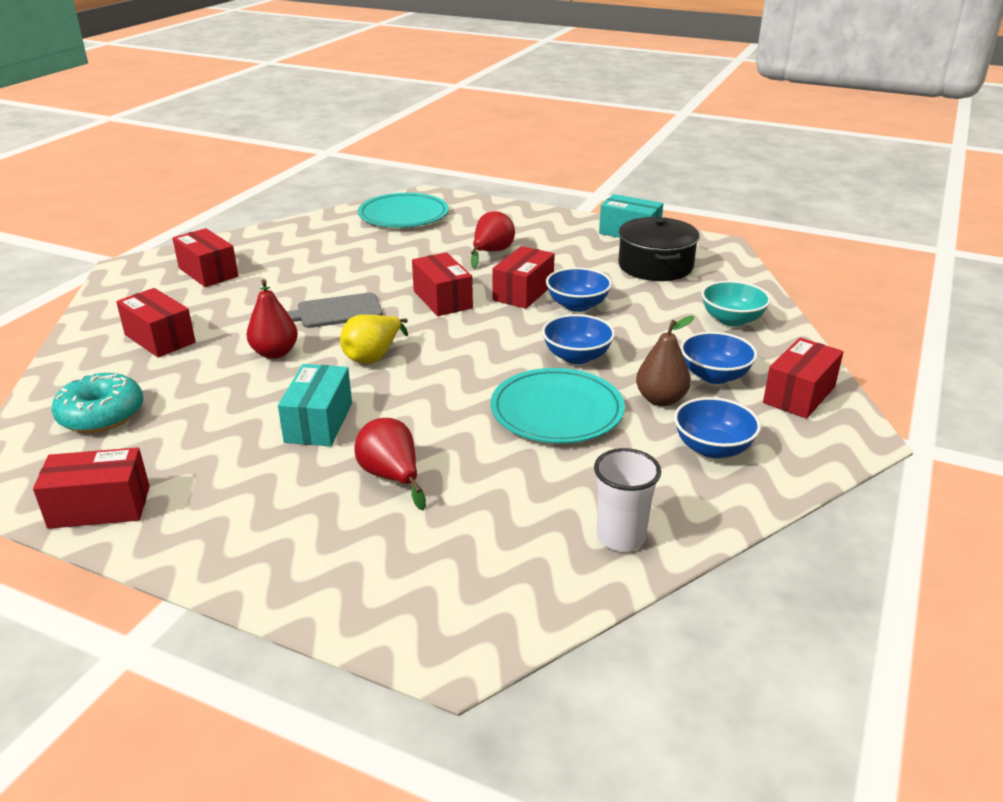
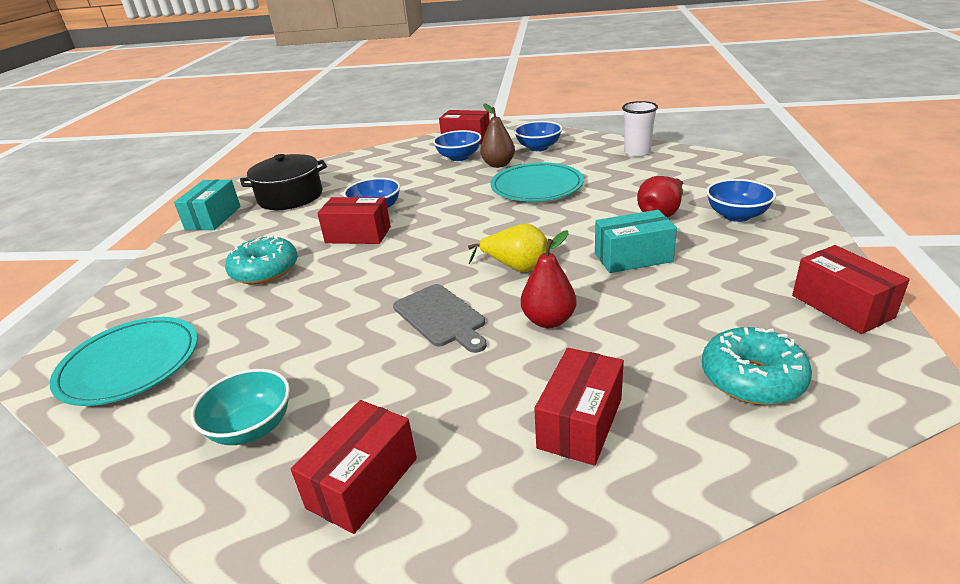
camera: 105 degrees left, 0 degrees up
(442, 299) = (387, 267): red box -> none
(491, 252) = (265, 270): red pear -> turquoise donut
(577, 356) = (460, 194): blue bowl -> blue bowl (736, 215)
(732, 320) = (379, 163): turquoise bowl -> turquoise bowl (252, 428)

